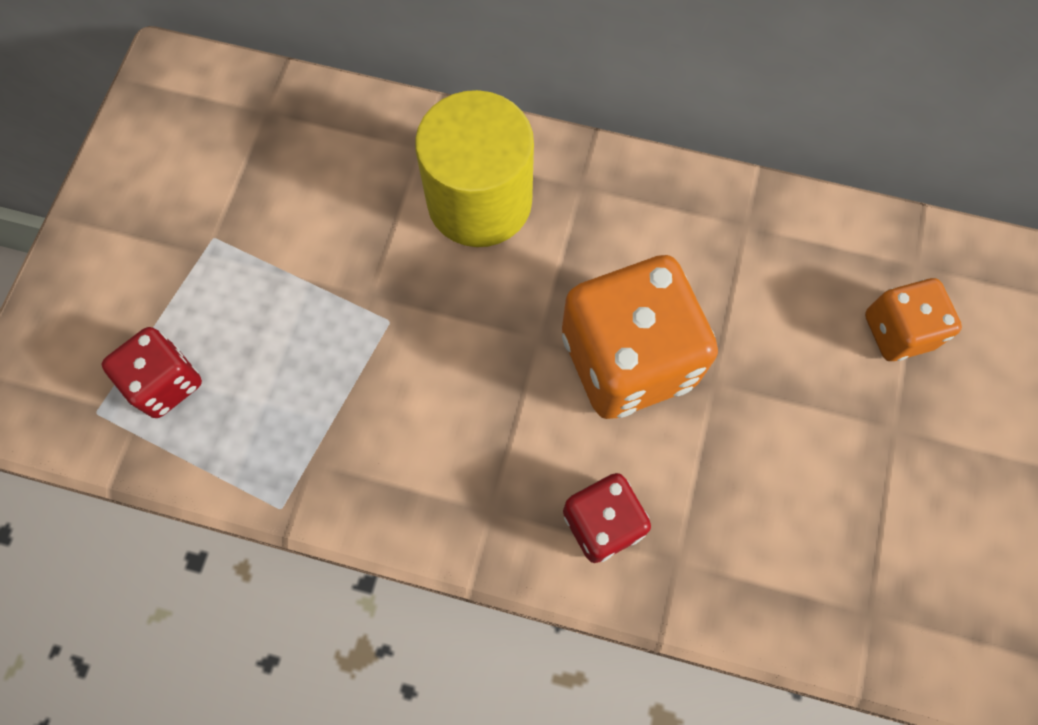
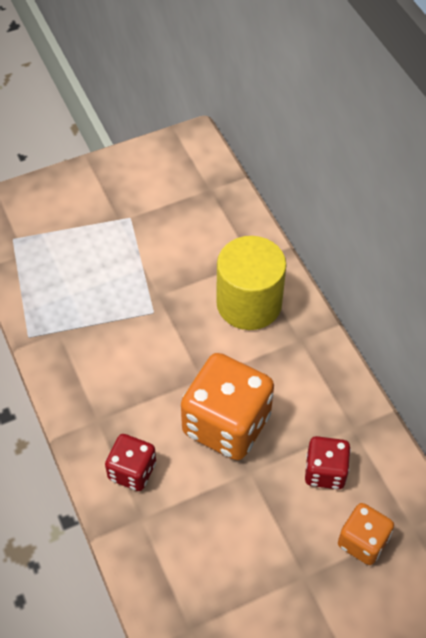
camera: 50 degrees right, 15 degrees down
(166, 382) = (47, 252): red dice -> red dice (325, 471)

